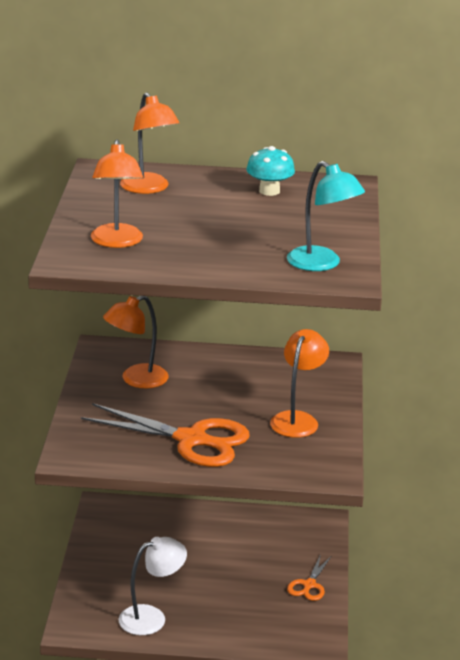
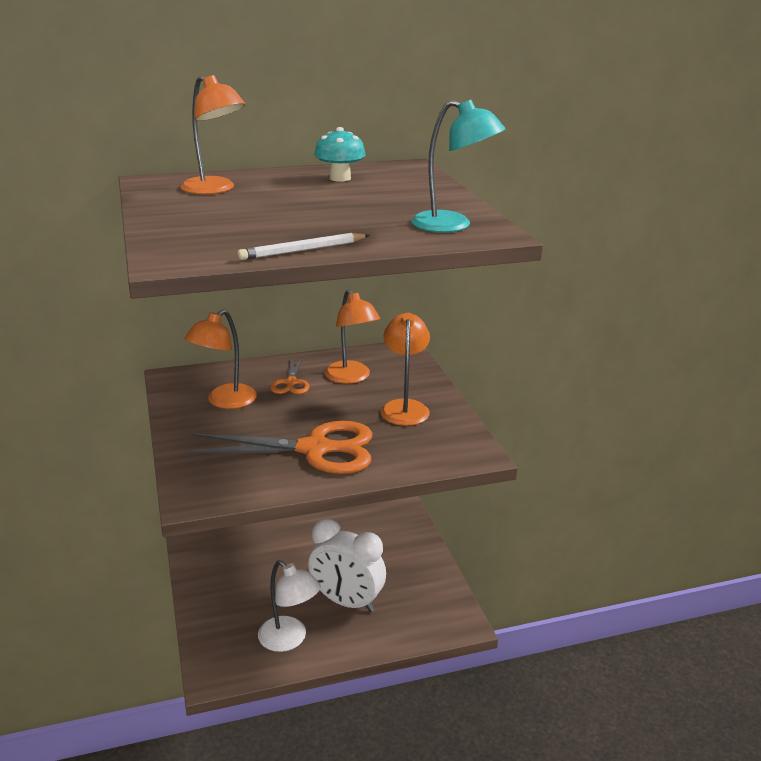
camera: 20 degrees left, 0 degrees up
(117, 242) = (216, 236): orange lamp -> orange lamp (351, 377)
(151, 617) = (289, 640): white lamp -> white lamp turned 90 degrees clockwise
(175, 269) = (303, 250): none -> white pencil
(220, 600) = (347, 602): none -> white clock
(309, 585) = (419, 564): orange scissors -> orange scissors (291, 383)

